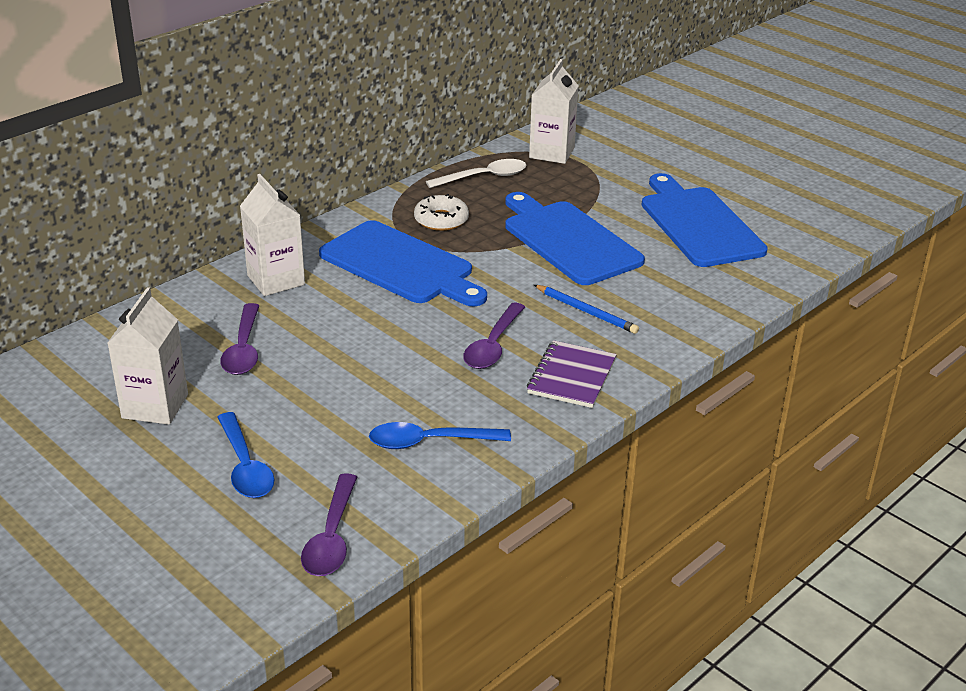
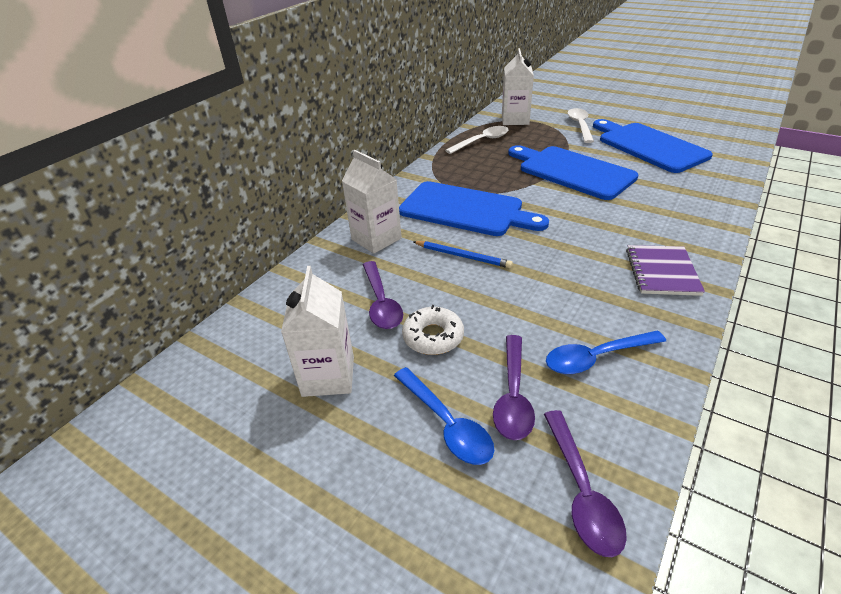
camera: 10 degrees left, 5 degrees up
(441, 220) = (472, 173): white donut -> white donut (433, 337)
(493, 345) = (581, 258): purple spoon -> purple spoon (513, 395)
(586, 311) = (628, 218): blue pencil -> blue pencil (463, 256)
(632, 178) = (580, 126): none -> white spoon

